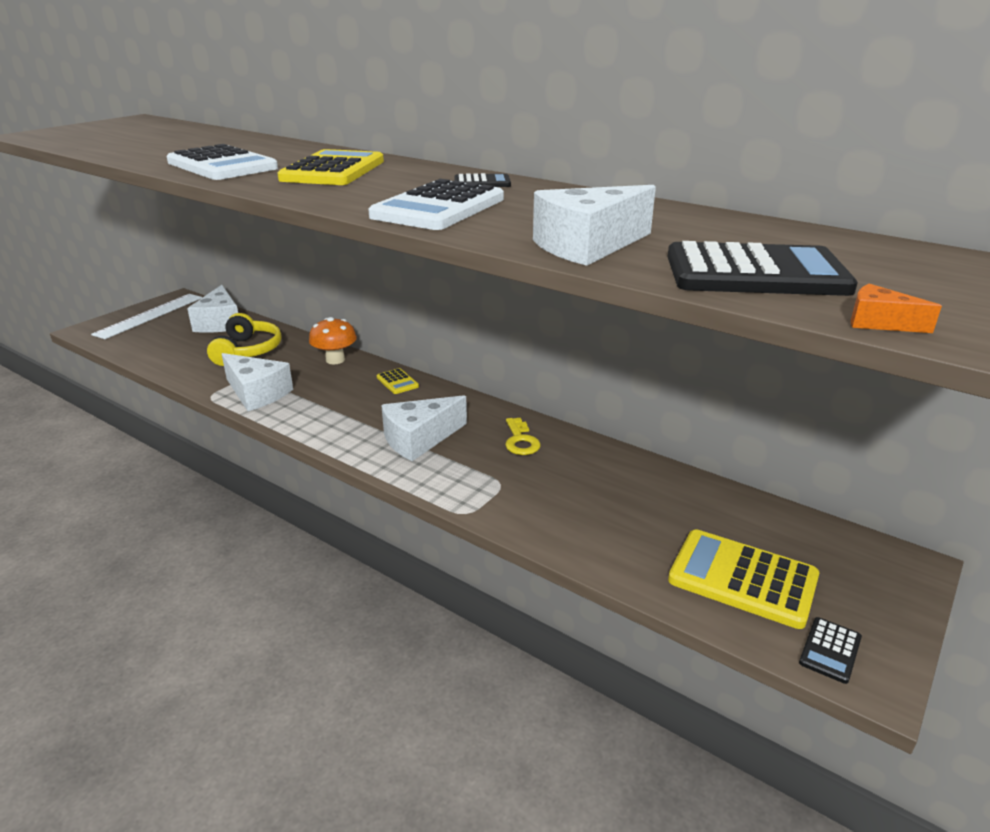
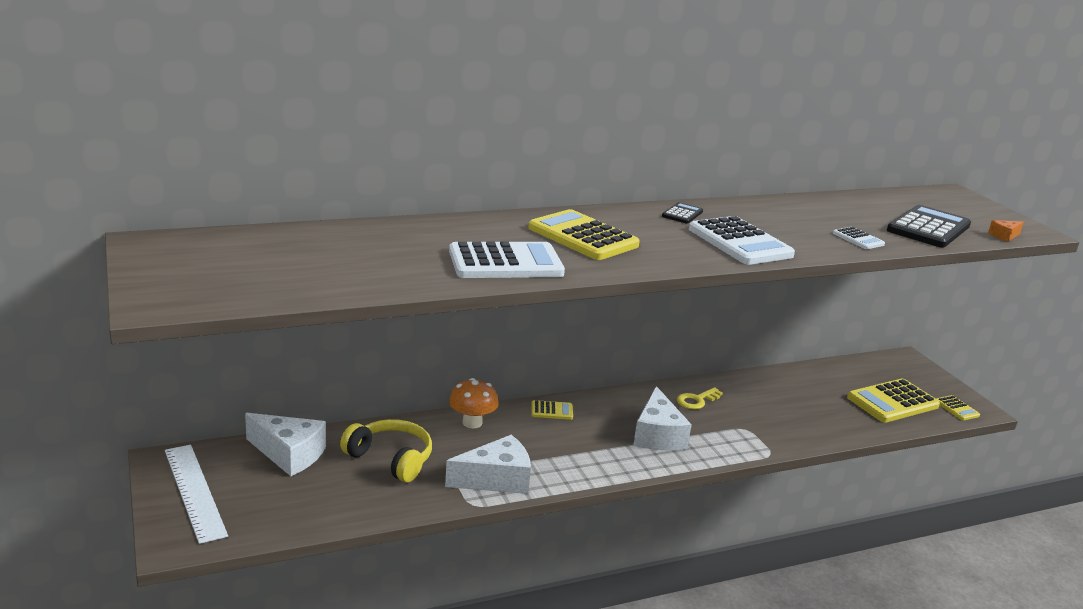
camera: 60 degrees left, 5 degrees down
(520, 441) = (696, 400): yellow key -> yellow key turned 120 degrees clockwise
(587, 246) = (858, 239): white cheese -> white calculator
(830, 650) = (956, 408): black calculator -> yellow calculator

